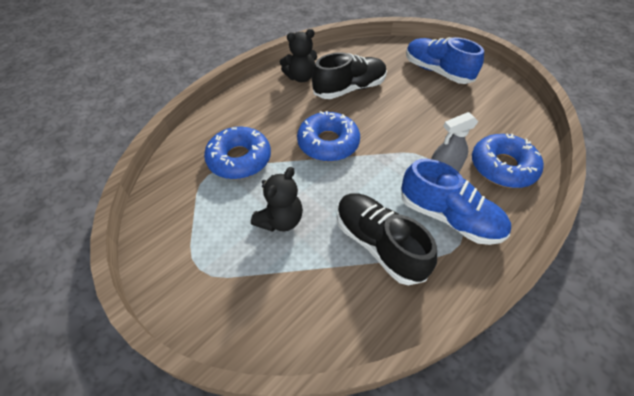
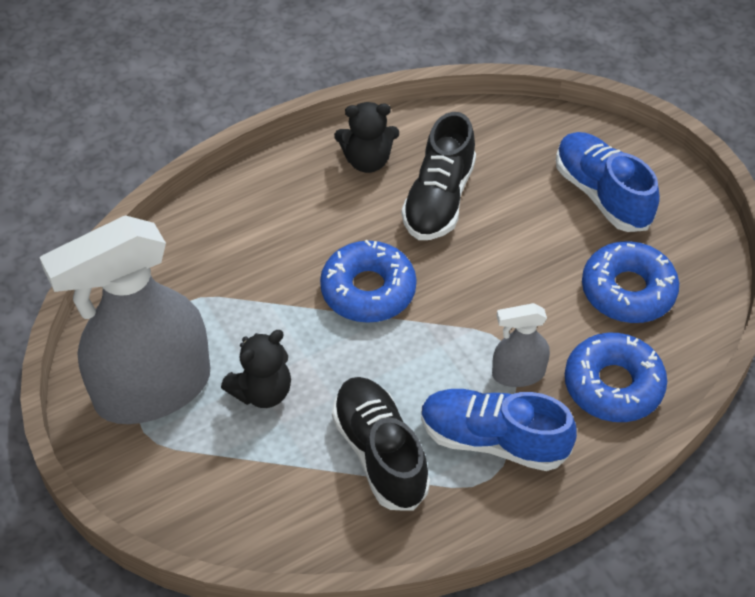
camera: 15 degrees right, 0 degrees up
(200, 236) = (152, 389): none -> grey spray bottle
(239, 159) = (231, 288): blue donut -> blue donut (628, 291)
(349, 89) = (439, 199): black shoe -> black shoe turned 120 degrees clockwise
(449, 217) = (493, 440): blue shoe -> blue shoe turned 150 degrees clockwise

